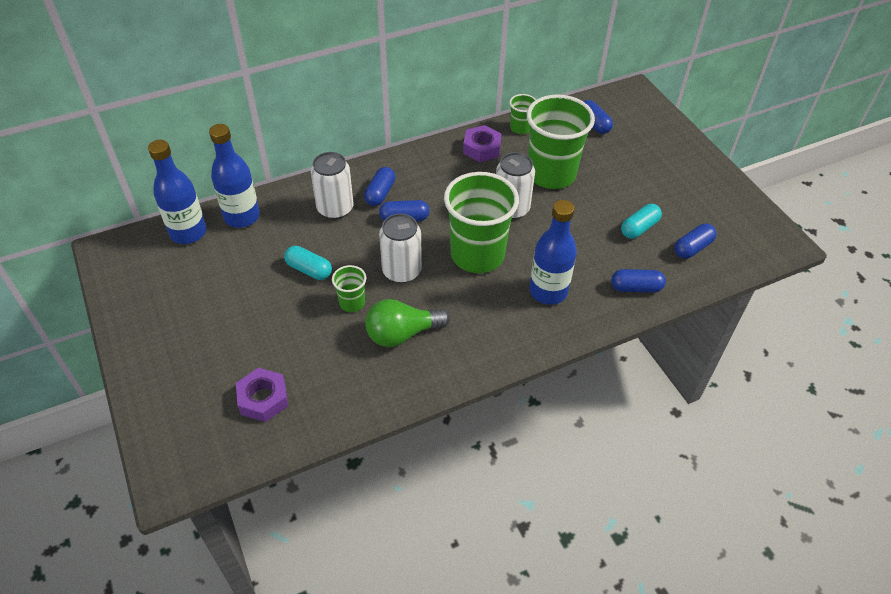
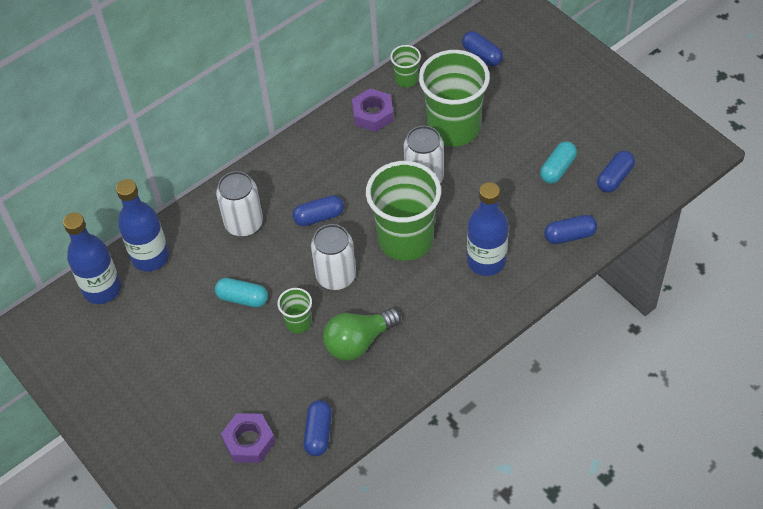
camera: 10 degrees left, 5 degrees up
(380, 193) = (284, 194): blue capsule -> blue capsule (318, 433)

